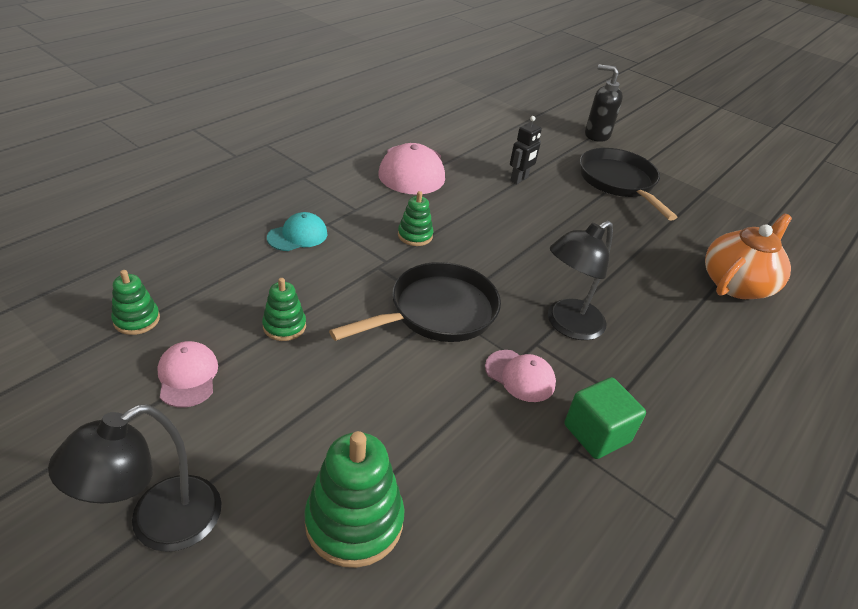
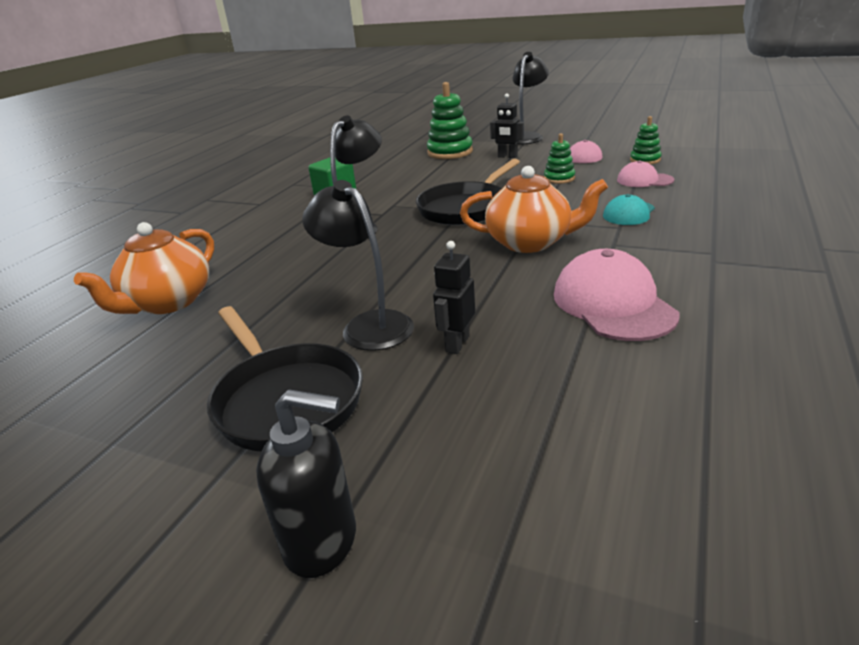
camera: 170 degrees right, 10 degrees down
(280, 437) = (507, 157): none -> black robot
(415, 235) = (530, 242): green stacking toy -> orange teapot
(520, 376) = (389, 200): pink cap -> pink cap (644, 180)
(570, 208) = (368, 325): none -> black lamp

